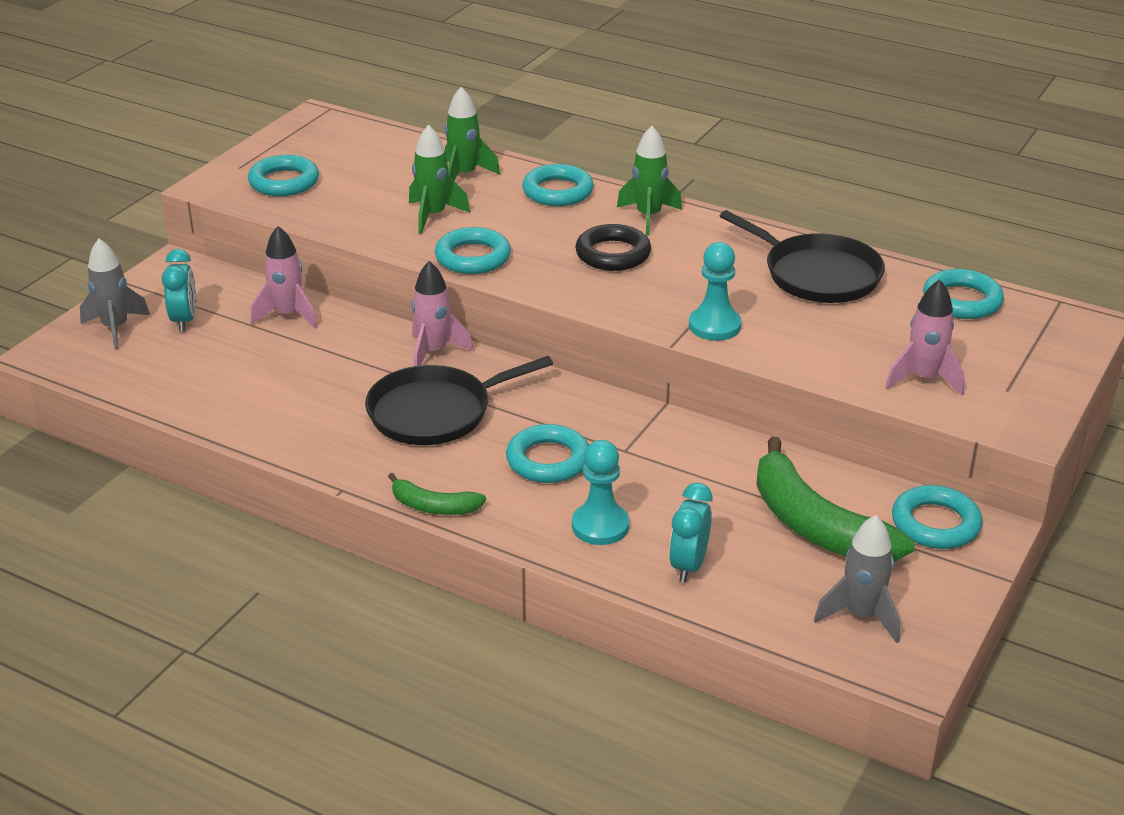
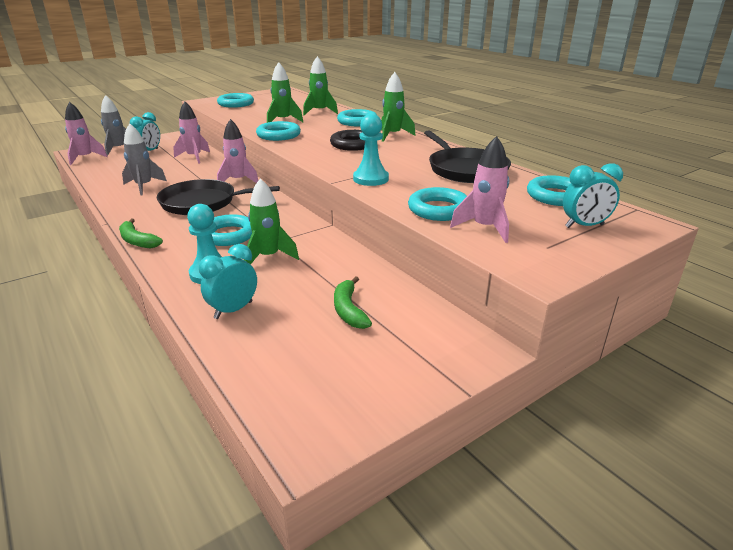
camera: 25 degrees right, 5 degrees down
(86, 366) = (85, 158): none -> pink rocket
(644, 480) = (268, 257): none -> green rocket
(815, 525) = (348, 310): green banana -> green banana, size x0.51
(861, 616) = (314, 382): grey rocket -> grey rocket (144, 186)
(935, 524) = (441, 334): turquoise ring -> turquoise ring (439, 209)
(1023, 346) = (584, 226): none -> turquoise clock

